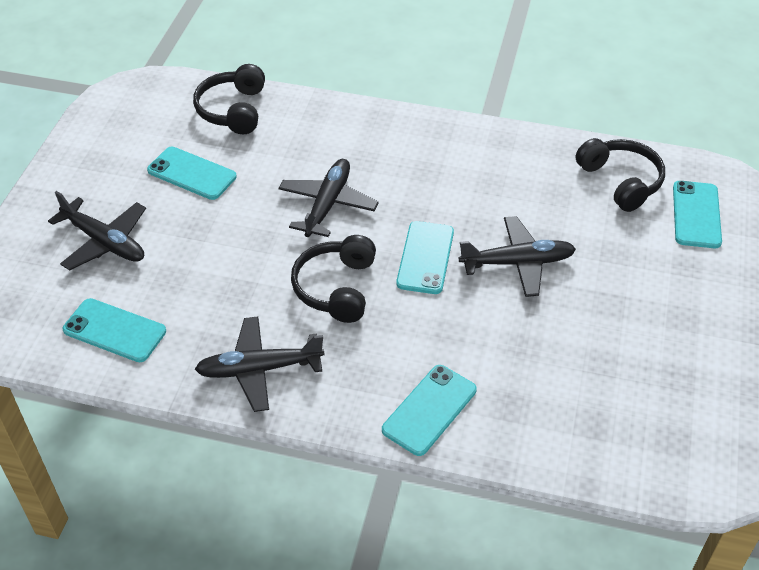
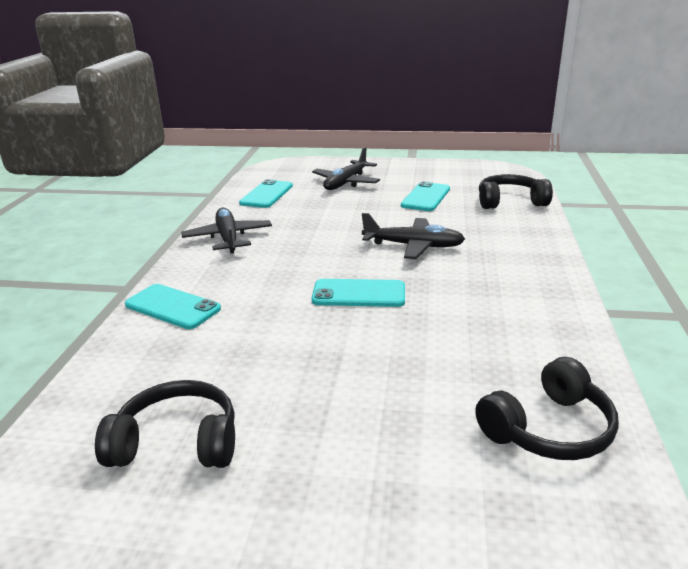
camera: 85 degrees right, 20 degrees down
(336, 288) = (313, 258): black headphones -> black headphones (177, 443)
(517, 263) = (364, 346): black plane -> none
(696, 215) = (514, 516): turquoise phone -> none

